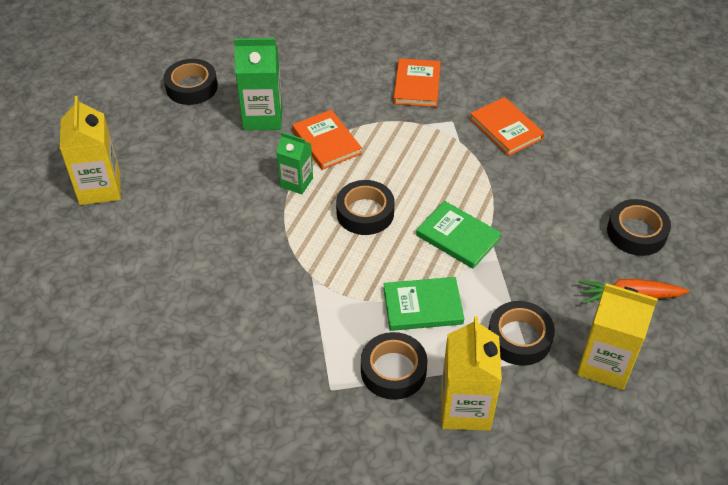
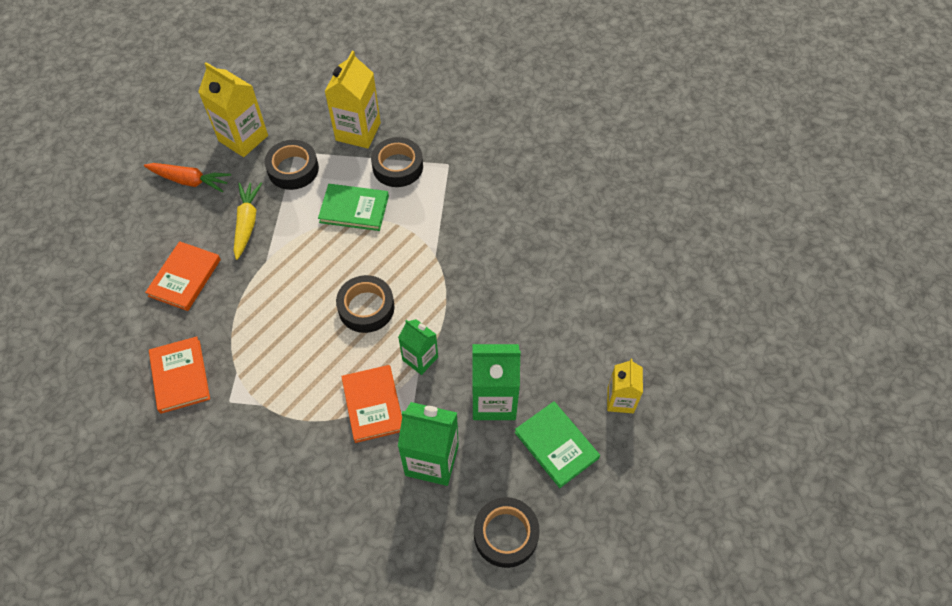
camera: 165 degrees left, 10 degrees up
(100, 188) = (620, 400): yellow carton -> yellow carton, size x0.62
(219, 165) = (494, 400): none -> green carton
(417, 85) = (240, 467): orange book -> orange book (185, 278)
(458, 237) = (294, 263): green book -> green book (556, 445)
(532, 265) = (247, 223): none -> yellow carrot
(636, 232) = (141, 232): black tape -> none

